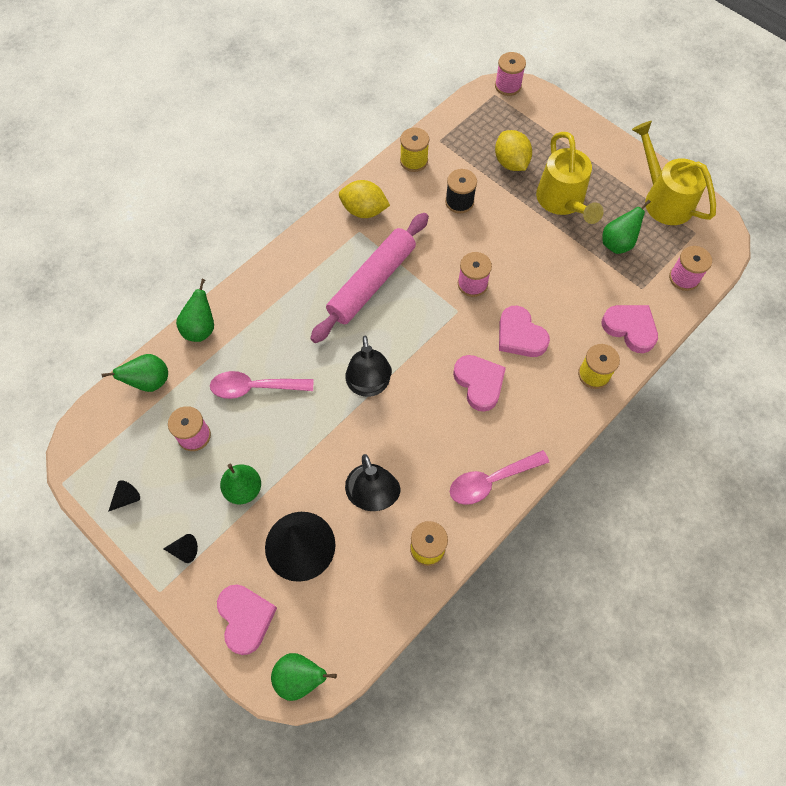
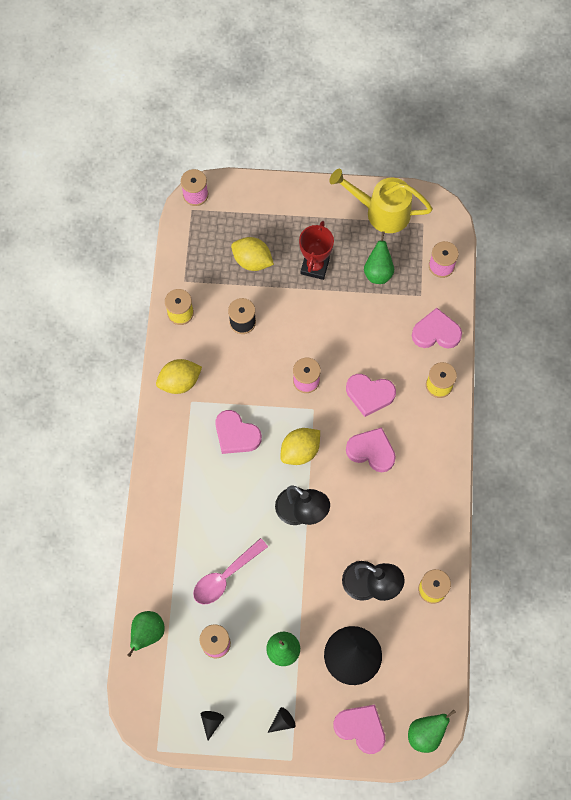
camera: 40 degrees left, 5 degrees up
(200, 329) = (146, 566): green pear -> none
(372, 283) = (236, 434): pink rolling pin -> pink heart
(414, 336) = (300, 451): none -> yellow lemon
(491, 481) = (434, 512): pink spoon -> none
(563, 202) = (315, 266): yellow watering can -> red trophy

